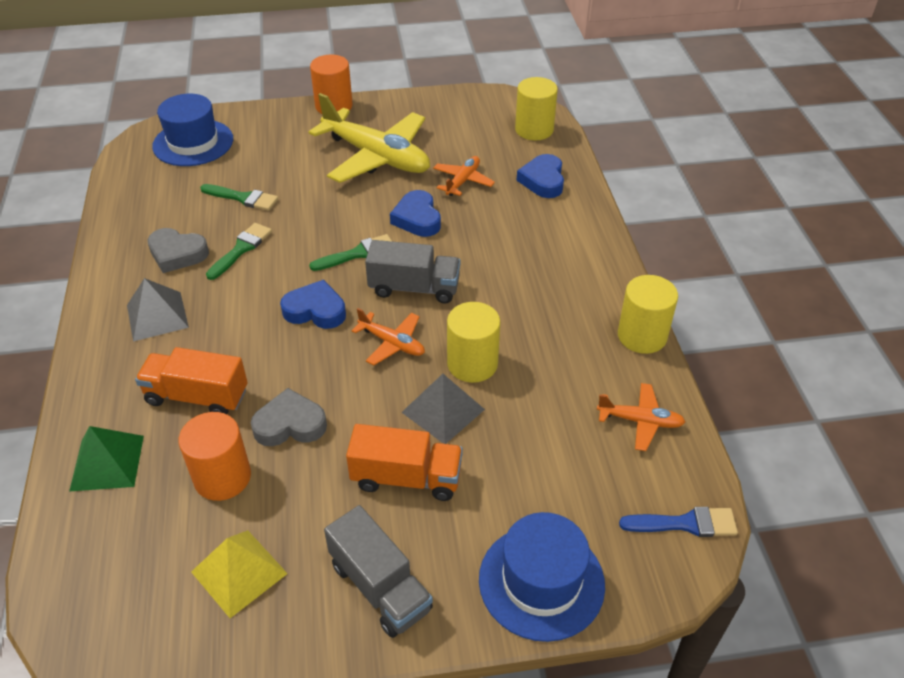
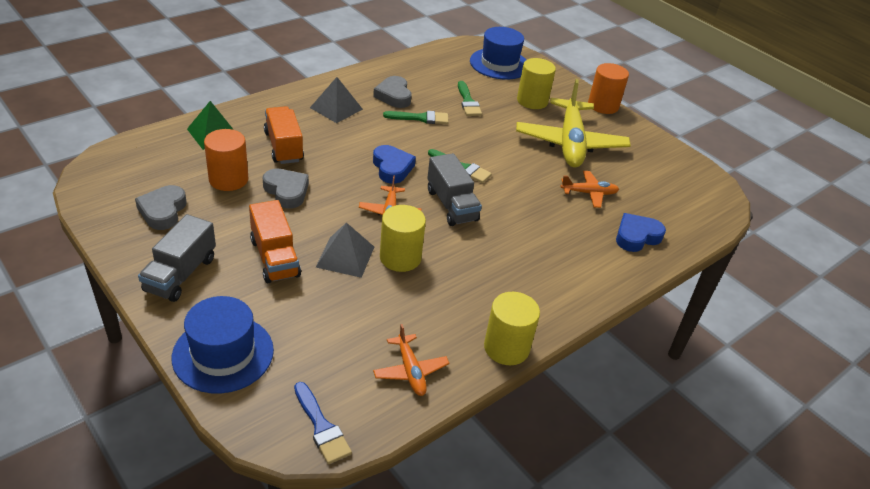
camera: 55 degrees right, 5 degrees down
(239, 572) = (163, 211): yellow pyramid -> grey heart
(417, 218) = (524, 184): blue heart -> none
(534, 130) = (695, 213): yellow cylinder -> yellow cylinder (532, 101)

